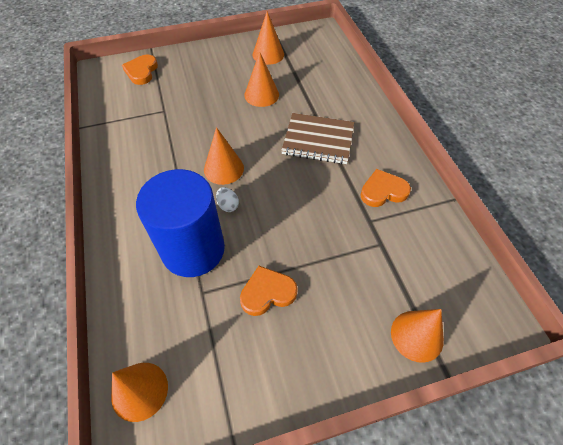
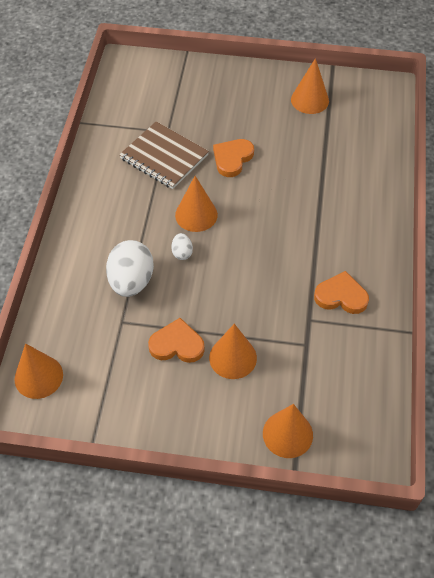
camera: 25 degrees right, 0 degrees up
(141, 71) = (165, 78): orange heart -> orange heart (232, 159)
(193, 249) = (131, 281): blue cylinder -> white egg
(261, 95) = (276, 147): orange cone -> orange cone (233, 357)
(318, 140) = (307, 219): brown notebook -> brown notebook (164, 157)

